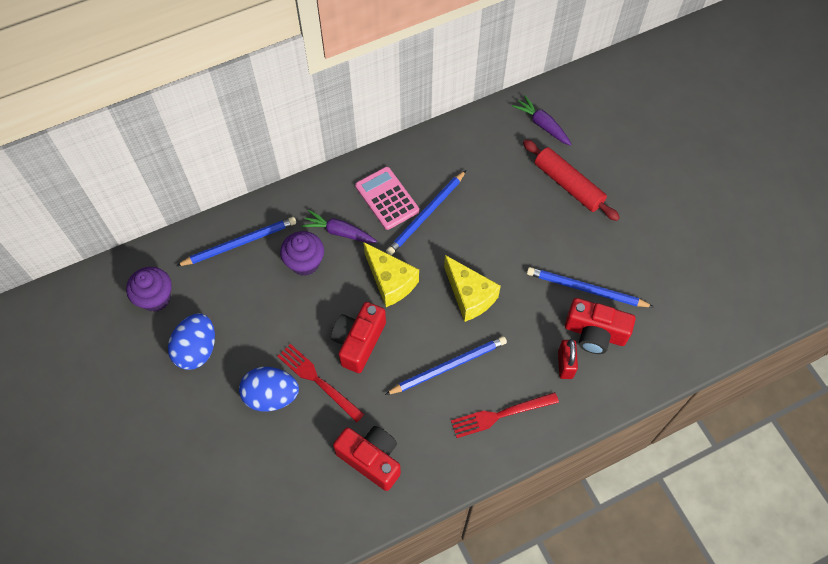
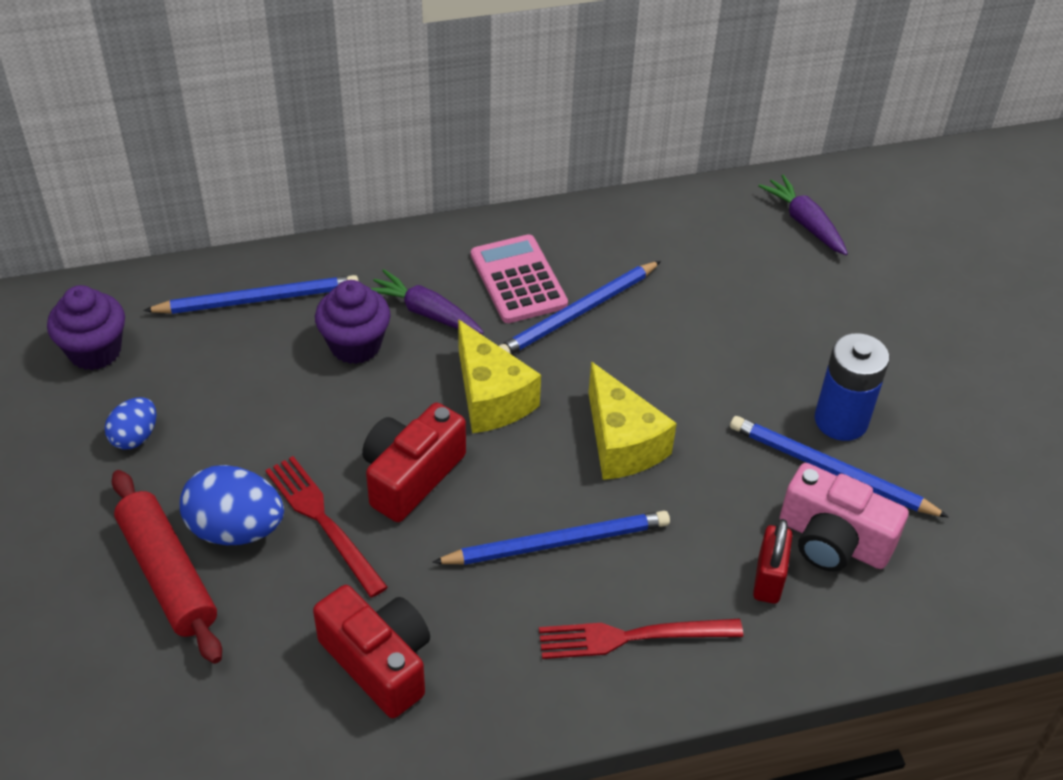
camera: 10 degrees right, 15 degrees down
(197, 350) = (135, 437): blue egg -> blue egg, size x0.59
(568, 185) = (831, 312): red rolling pin -> red rolling pin (168, 574)
(586, 256) = (841, 420): none -> blue battery
(595, 333) = (833, 540): red camera -> pink camera

